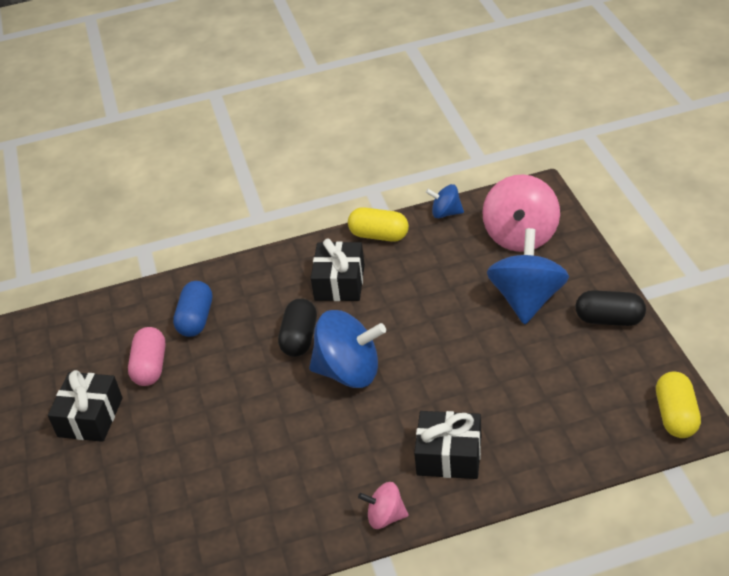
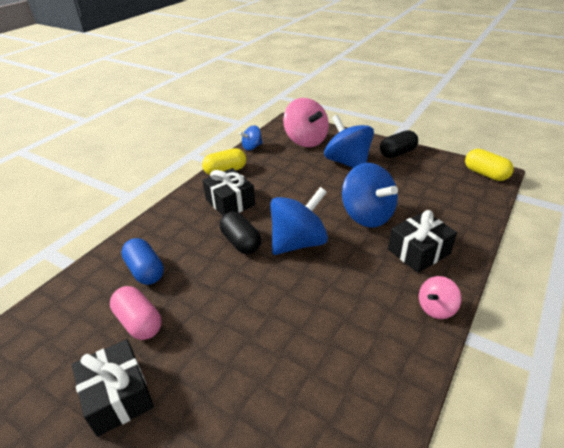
camera: 45 degrees left, 5 degrees down
(454, 383) = (367, 215): none -> blue spinning top

